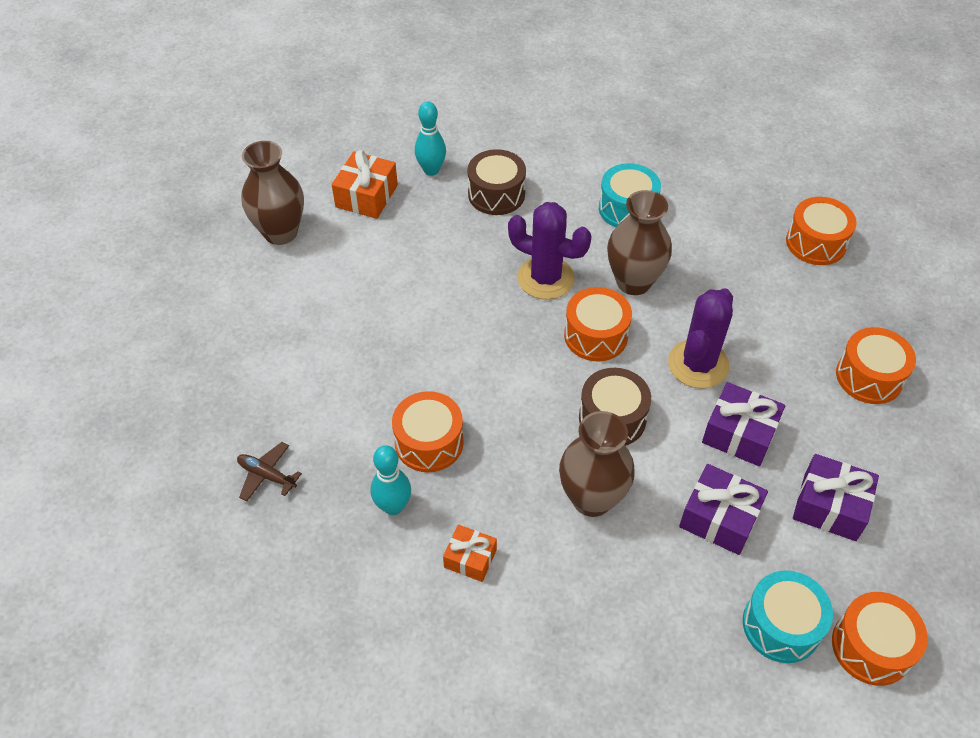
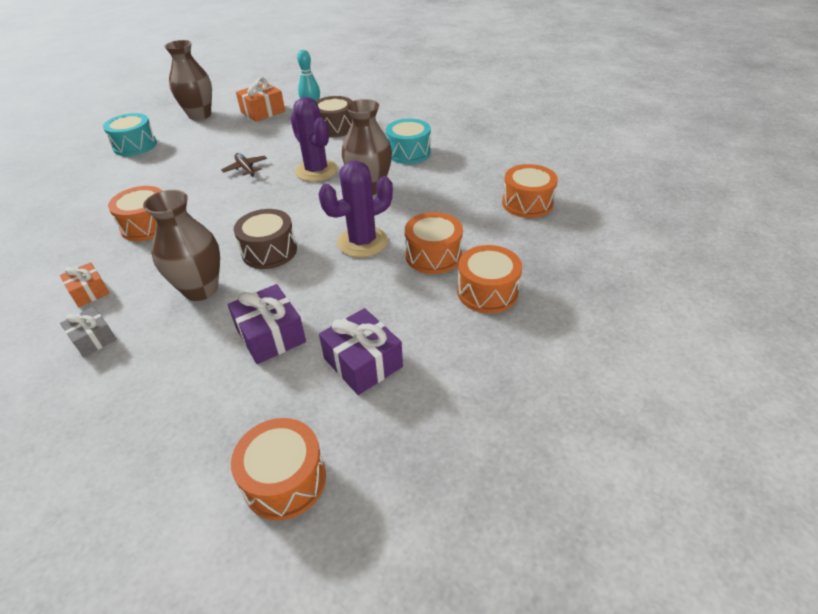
camera: 30 degrees right, 10 degrees down
(267, 475) = (48, 211): brown plane -> brown plane (246, 168)
(393, 506) = (86, 249): turquoise bowling pin -> none
(546, 609) = (93, 339): none -> grey gift
(596, 335) = (312, 206): orange drum -> orange drum (433, 255)
(739, 434) = (345, 291): purple gift -> none
(781, 625) = (232, 426): turquoise drum -> turquoise drum (135, 145)

